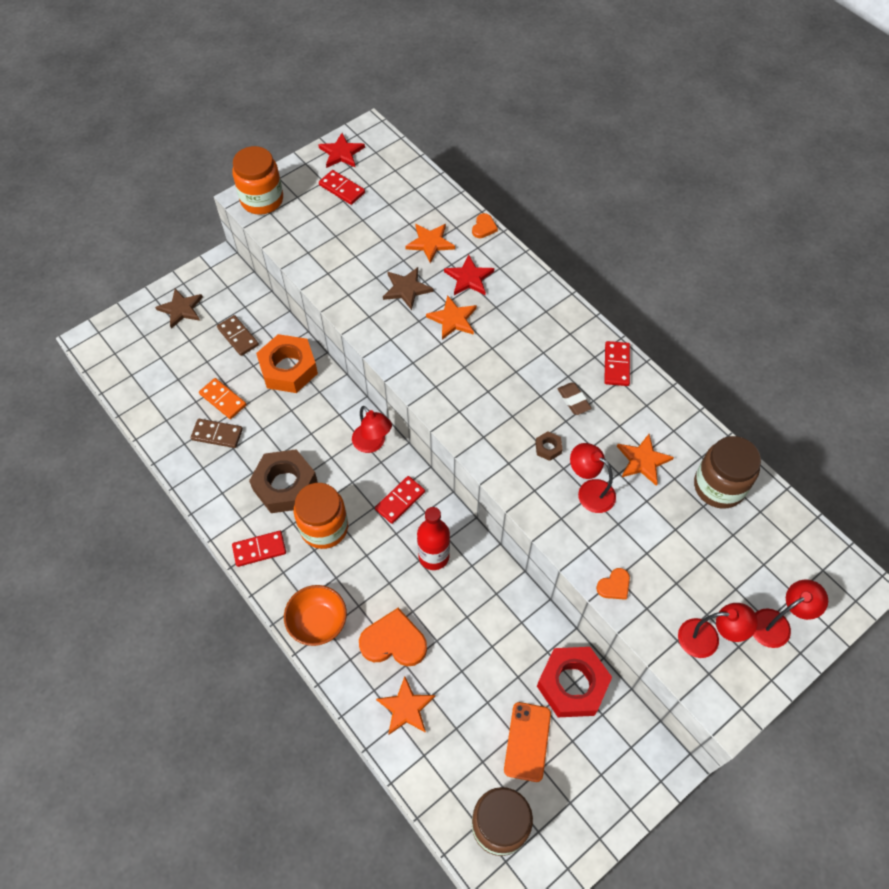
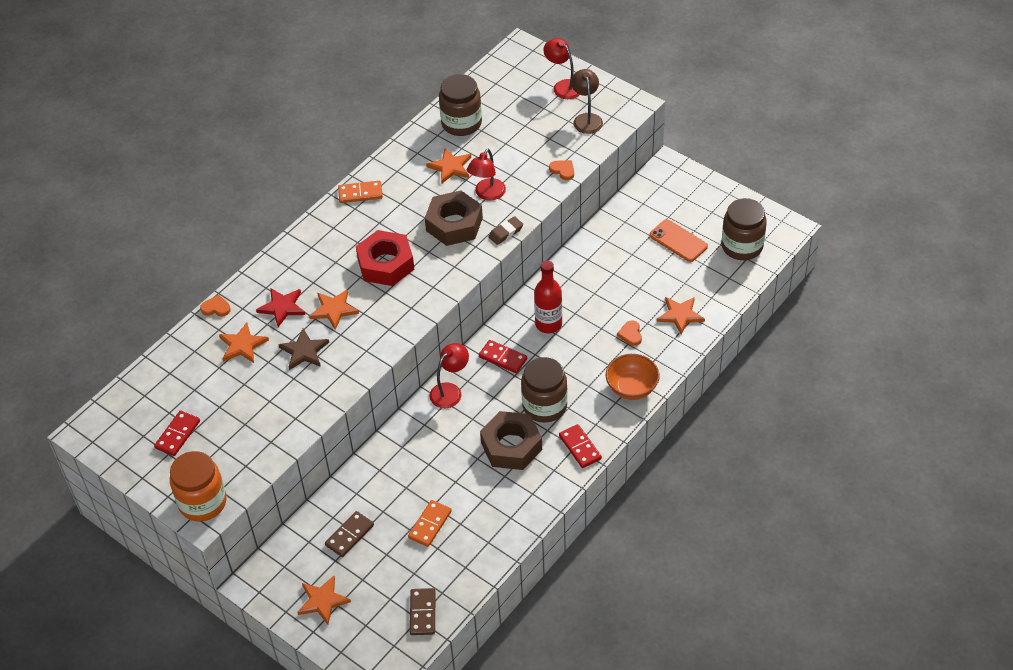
camera: 100 degrees left, 10 degrees down
(181, 309) = (323, 601): brown star -> orange star
(217, 434) = (471, 517): brown domino -> brown domino (423, 613)
(288, 369) = (380, 479): orange nut -> none
(324, 527) = (544, 406): orange jar -> brown jar
(341, 153) = (123, 448): red star -> none
(394, 641) = (630, 334): orange heart -> orange heart, size x0.51
(527, 741) = (678, 241): orange phone -> orange phone turned 45 degrees clockwise
(548, 448) = (454, 224): brown nut -> brown nut, size x2.42
(572, 684) = (626, 222): red nut -> red nut (385, 264)
(573, 400) = (403, 215): brown eraser -> brown eraser (506, 232)
(616, 365) = (360, 193): red domino -> orange domino
(707, 639) = (586, 119): red lamp -> brown lamp

